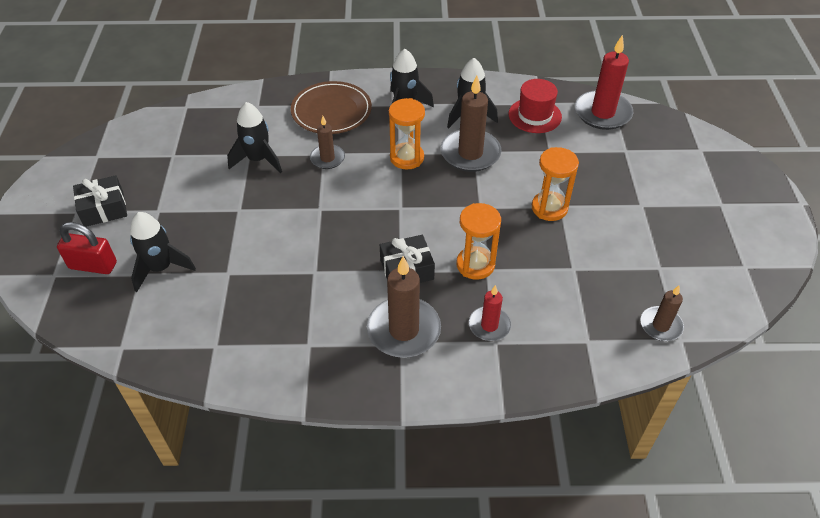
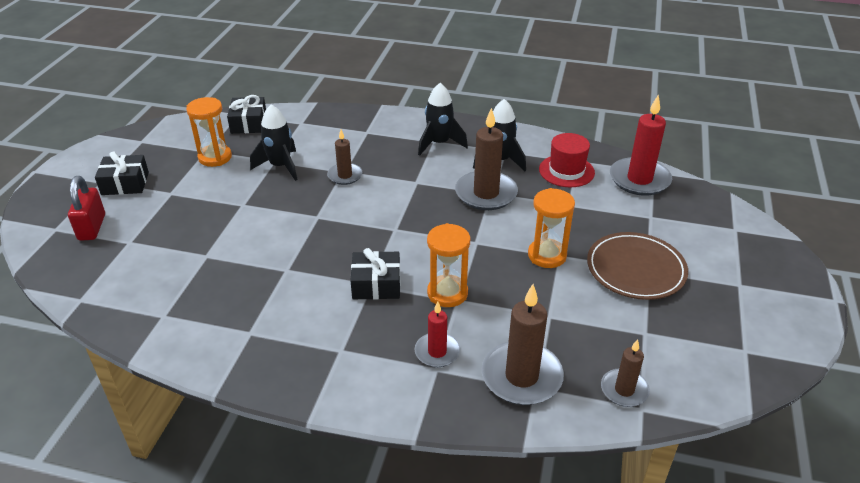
camera: 15 degrees right, 10 degrees down
(93, 265) = (92, 227): red padlock -> red padlock turned 60 degrees clockwise
(161, 268) = (149, 240): black rocket -> none
(203, 115) = (248, 123): none -> black gift
(331, 111) = (367, 137): brown plate -> brown plate (635, 269)
(404, 330) = (348, 338): brown candle -> brown candle (521, 376)
(407, 158) = (421, 187): orange hourglass -> orange hourglass (215, 157)

